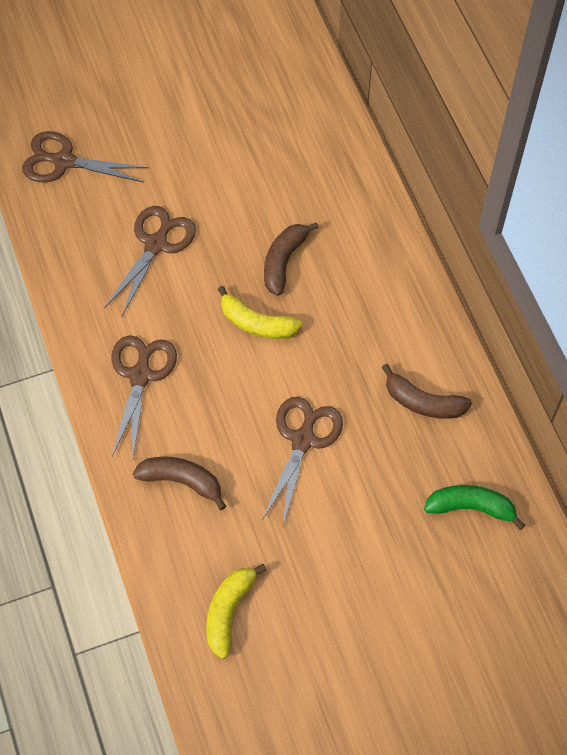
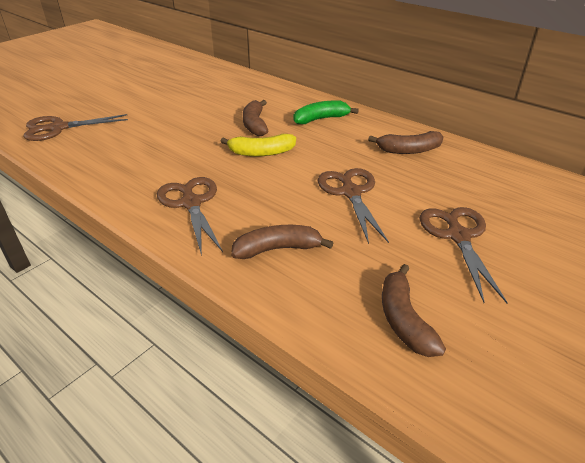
camera: 30 degrees left, 25 degrees down
(156, 245) = (156, 142): brown scissors -> brown scissors (458, 236)
(229, 612) = (404, 320): yellow banana -> brown banana
(471, 507) = (500, 183): green banana -> green banana (321, 119)

